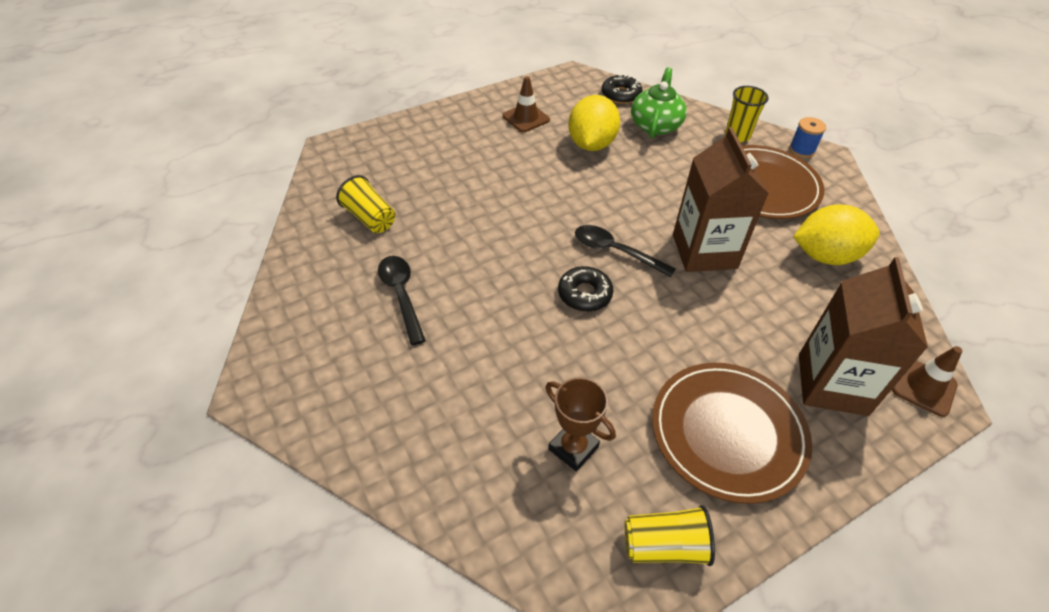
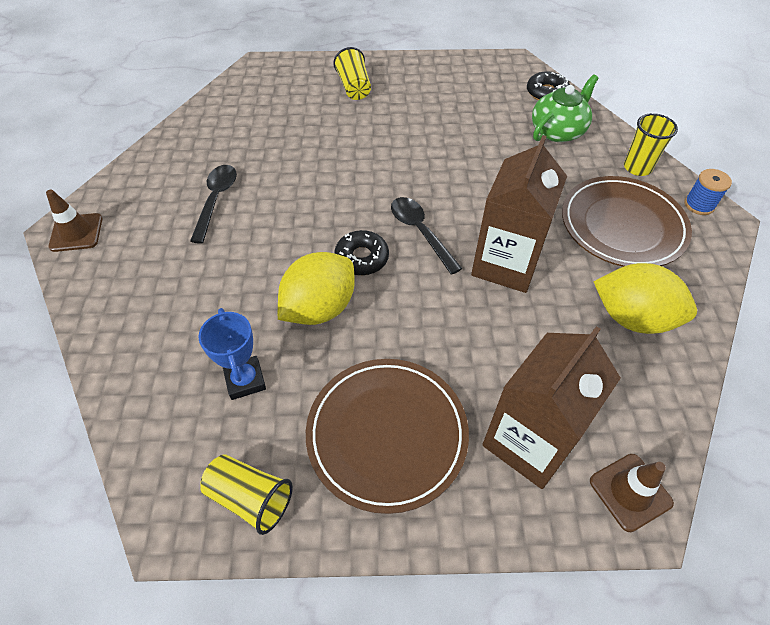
camera: 30 degrees right, 5 degrees up
(370, 218) = (242, 130): yellow cup -> yellow cup (354, 87)
(526, 118) = (438, 88): brown traffic cone -> brown traffic cone (76, 232)
(573, 448) = (245, 380): brown trophy -> blue trophy
(591, 144) = (479, 129): yellow lemon -> yellow lemon (319, 308)

